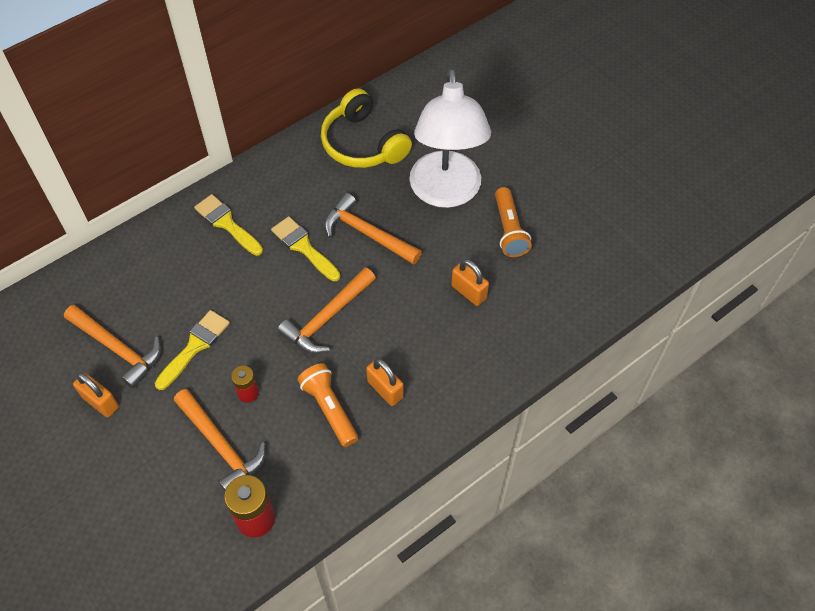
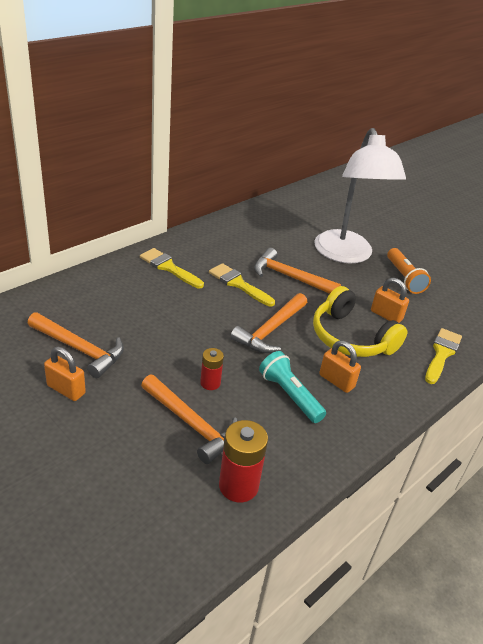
camera: 10 degrees left, 20 degrees down
(195, 346) = (154, 348): yellow brush -> yellow brush (442, 353)
(329, 409) = (290, 395): orange flashlight -> turquoise flashlight
(362, 143) = (271, 225): yellow headphones -> yellow headphones (351, 338)

